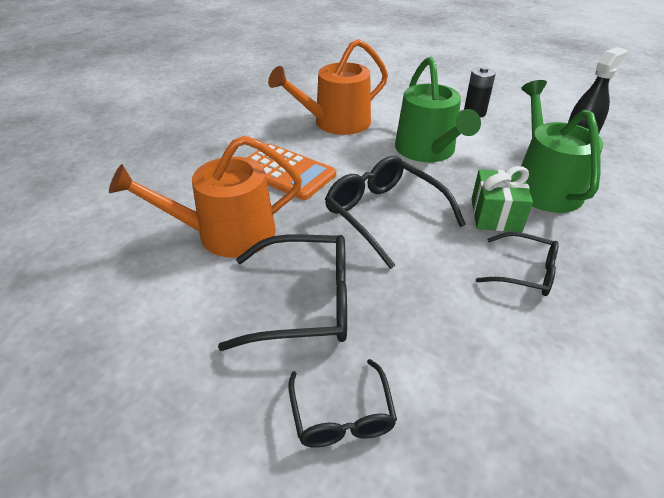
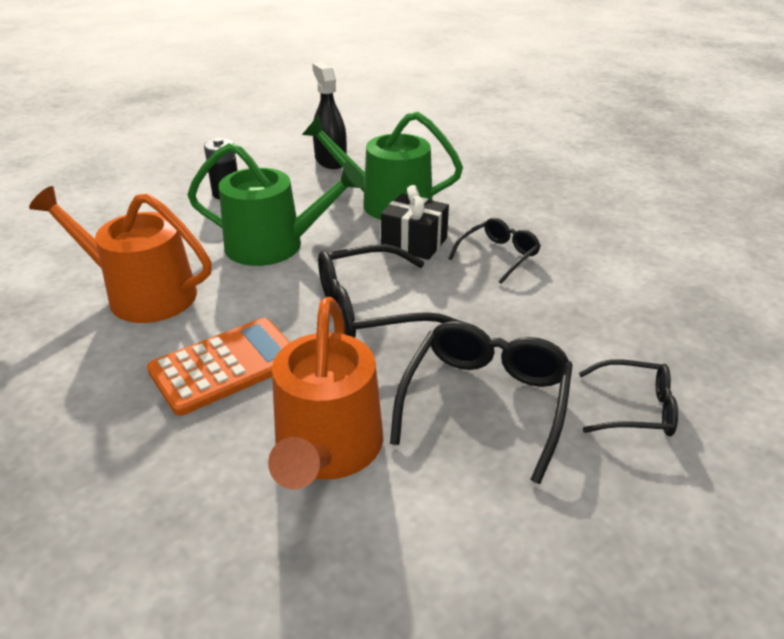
camera: 70 degrees left, 5 degrees down
(336, 123) = (142, 294): orange watering can -> orange watering can turned 120 degrees clockwise
(495, 215) = (414, 243): green gift -> black gift

